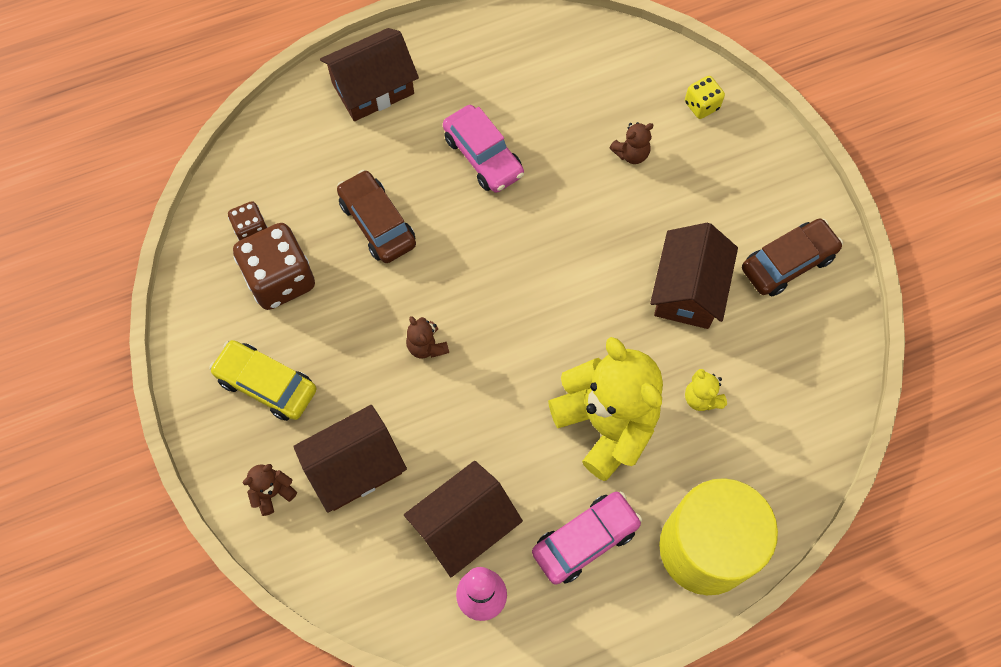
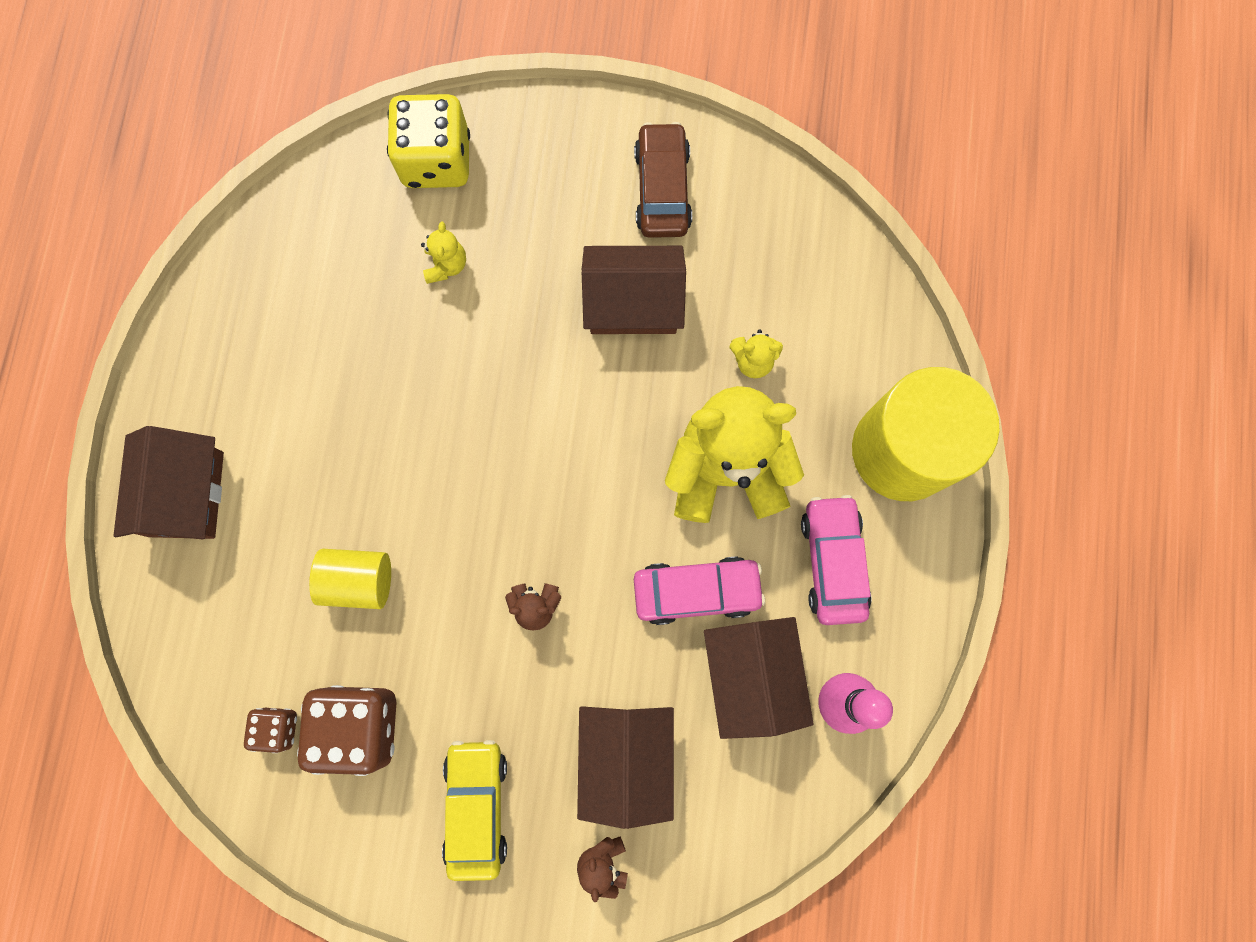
camera: 60 degrees left, 10 degrees up
(266, 384) = (476, 806): yellow car -> yellow car turned 120 degrees clockwise
(377, 223) = (358, 580): brown car -> yellow cylinder
(483, 156) = (350, 420): pink car -> pink car (696, 591)
(631, 153) = (446, 265): brown teddy bear -> yellow teddy bear
(688, 290) = (633, 303): brown house -> brown house turned 45 degrees counterclockwise
(701, 105) = (436, 160): yellow dice -> yellow dice, size x1.95

